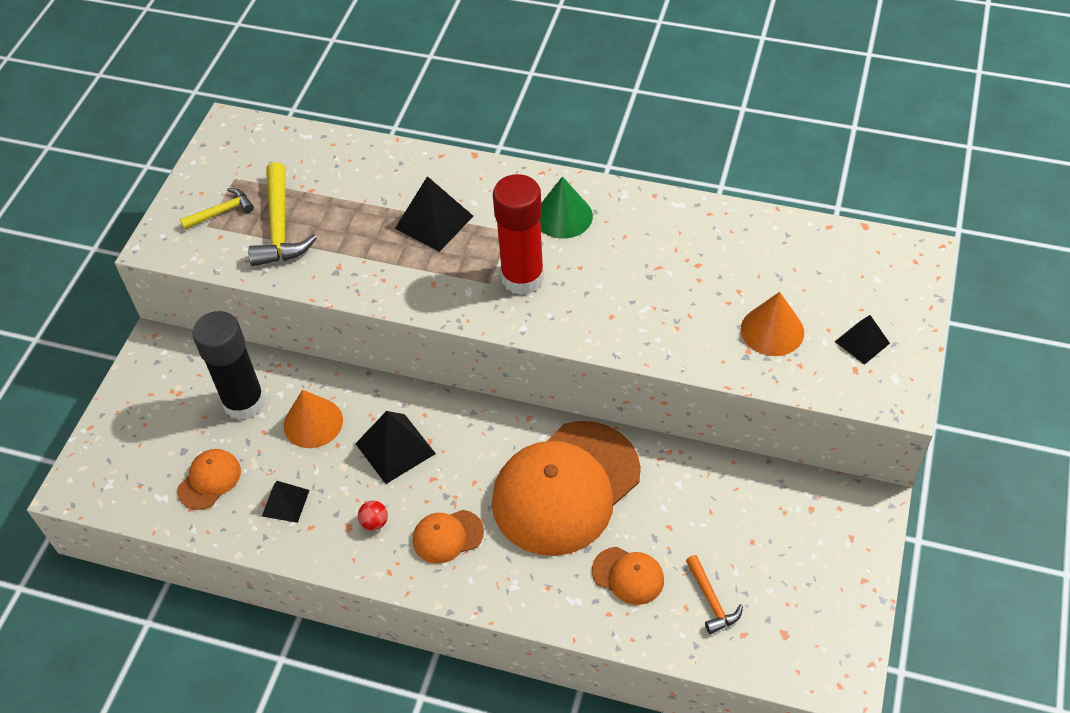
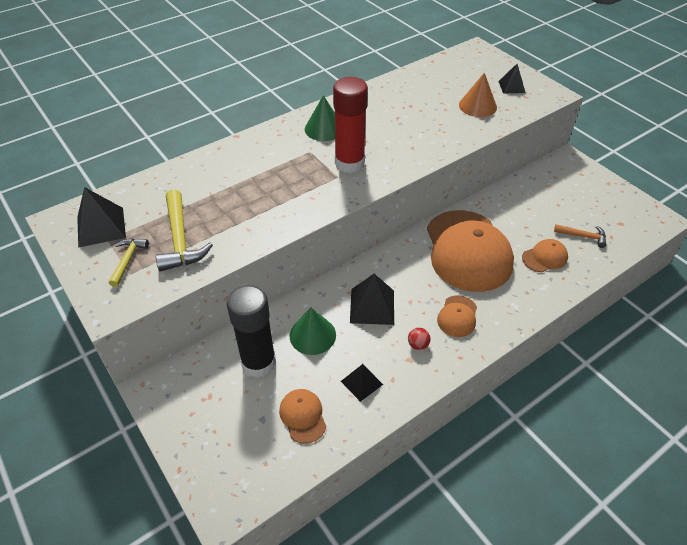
camera: 55 degrees left, 5 degrees down
(280, 227) = (180, 239): yellow hammer -> yellow hammer turned 45 degrees clockwise
(313, 422) = (312, 335): orange cone -> green cone
(434, 222) = (265, 174): black pyramid -> black pyramid (101, 227)

